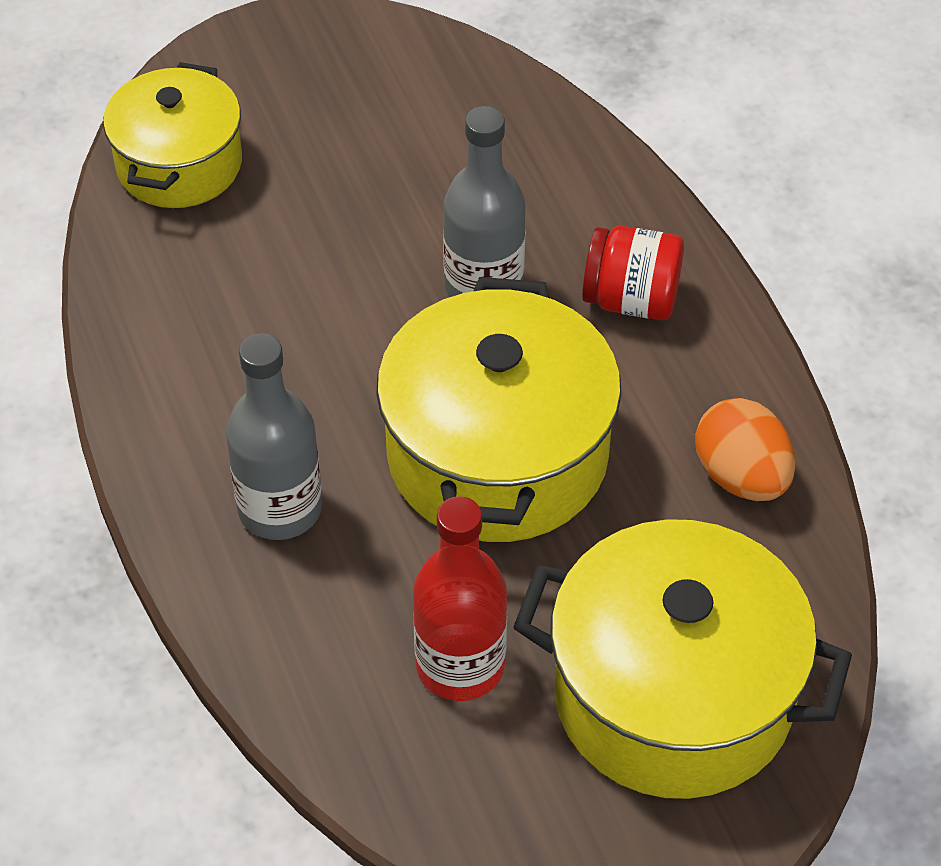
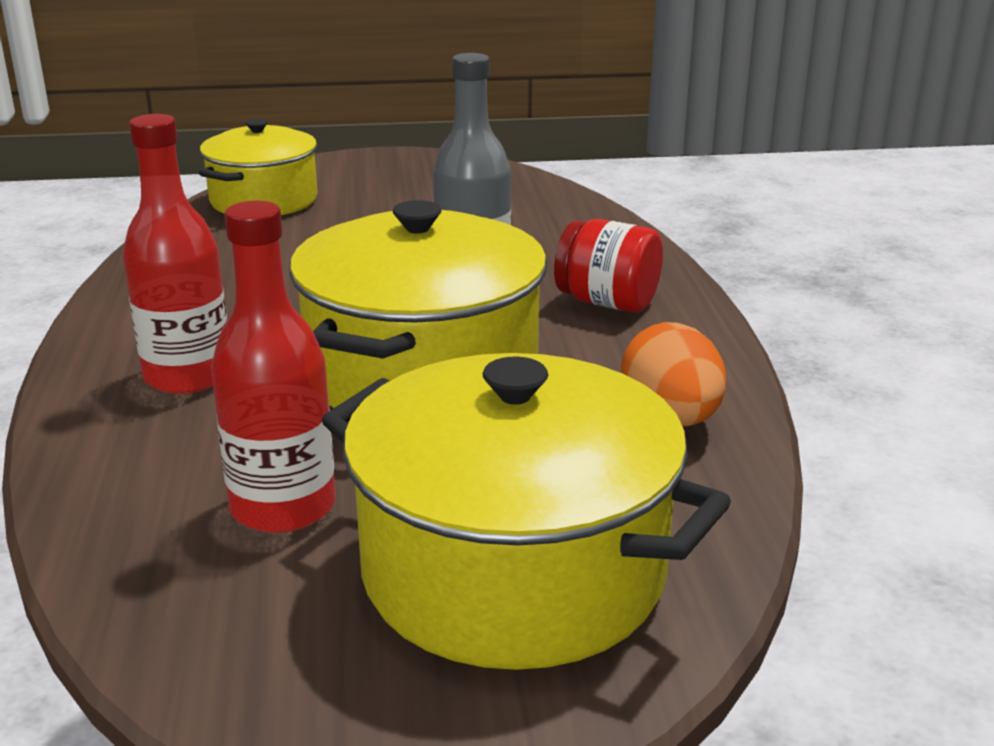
camera: 15 degrees right, 25 degrees down
(280, 509) = (188, 376): grey bottle -> red bottle

